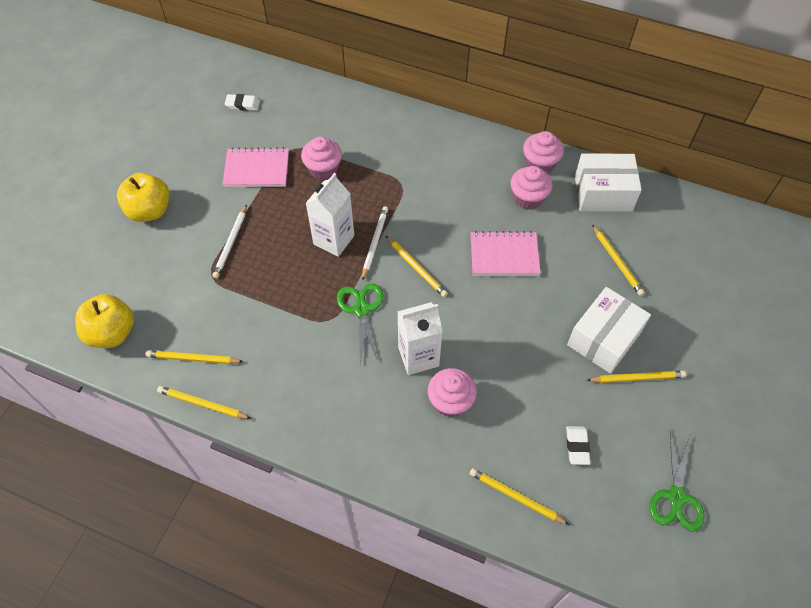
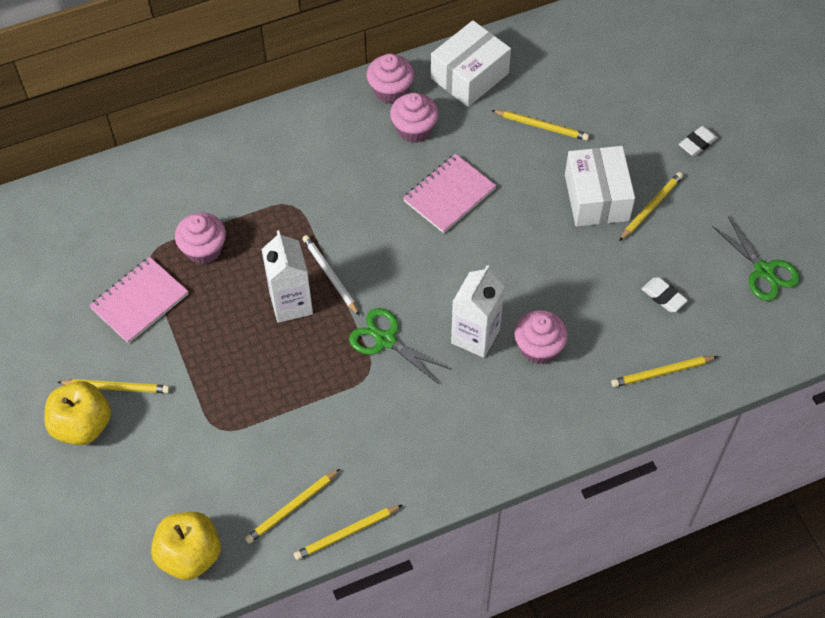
camera: 45 degrees left, 0 degrees up
(231, 243) = (200, 386): white pencil -> none
(243, 104) = (45, 253): white eraser -> white eraser (697, 143)
(416, 268) = (390, 266): yellow pencil -> yellow pencil (116, 387)

